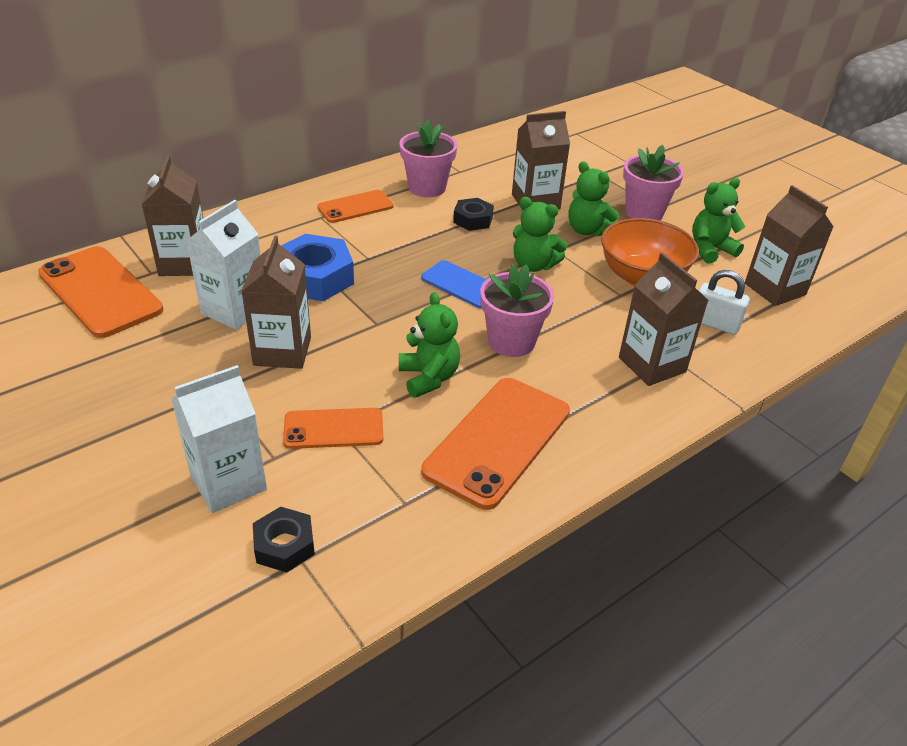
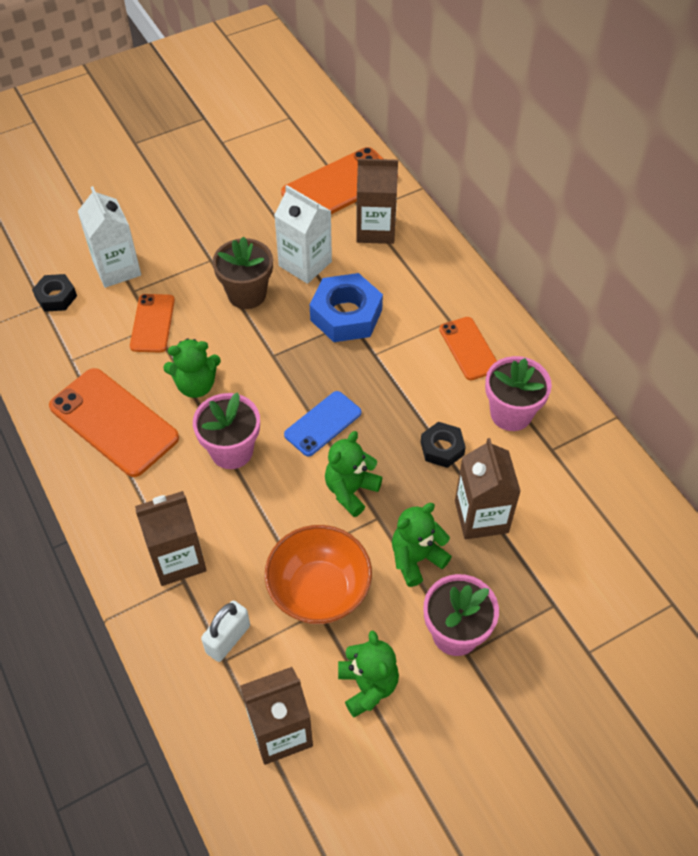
camera: 100 degrees right, 15 degrees up
(282, 351) = (247, 294): brown carton -> brown flower pot

